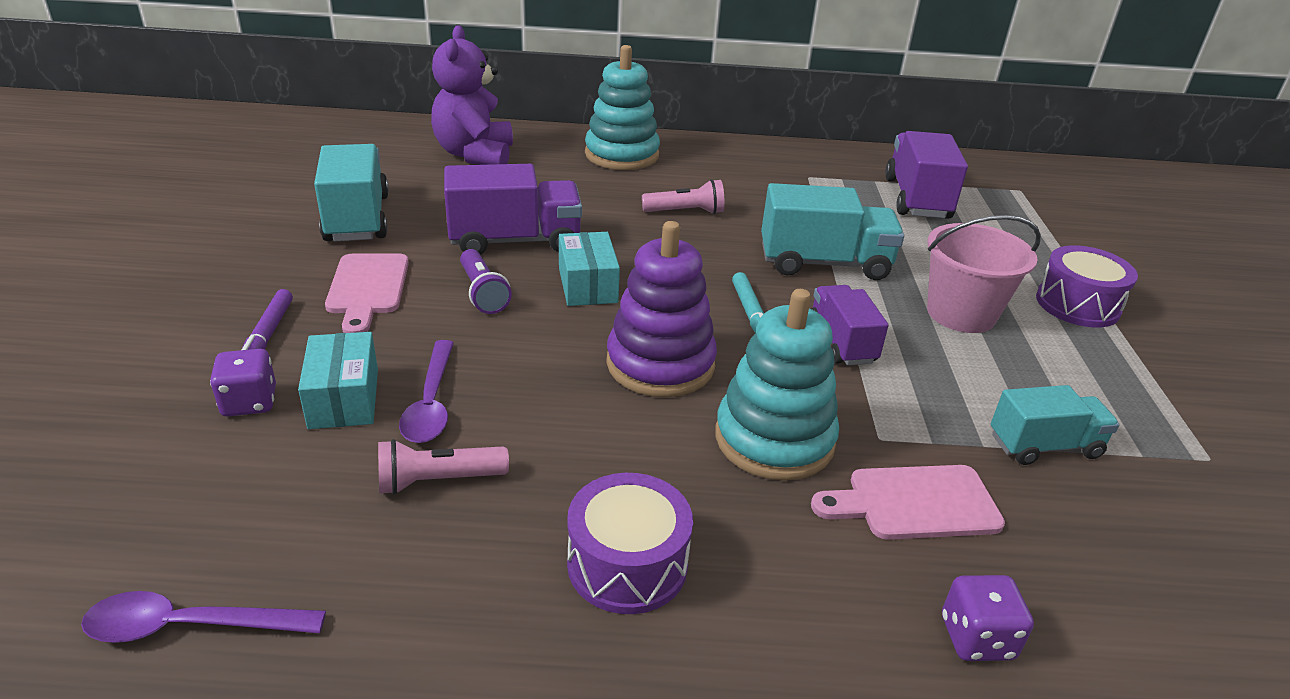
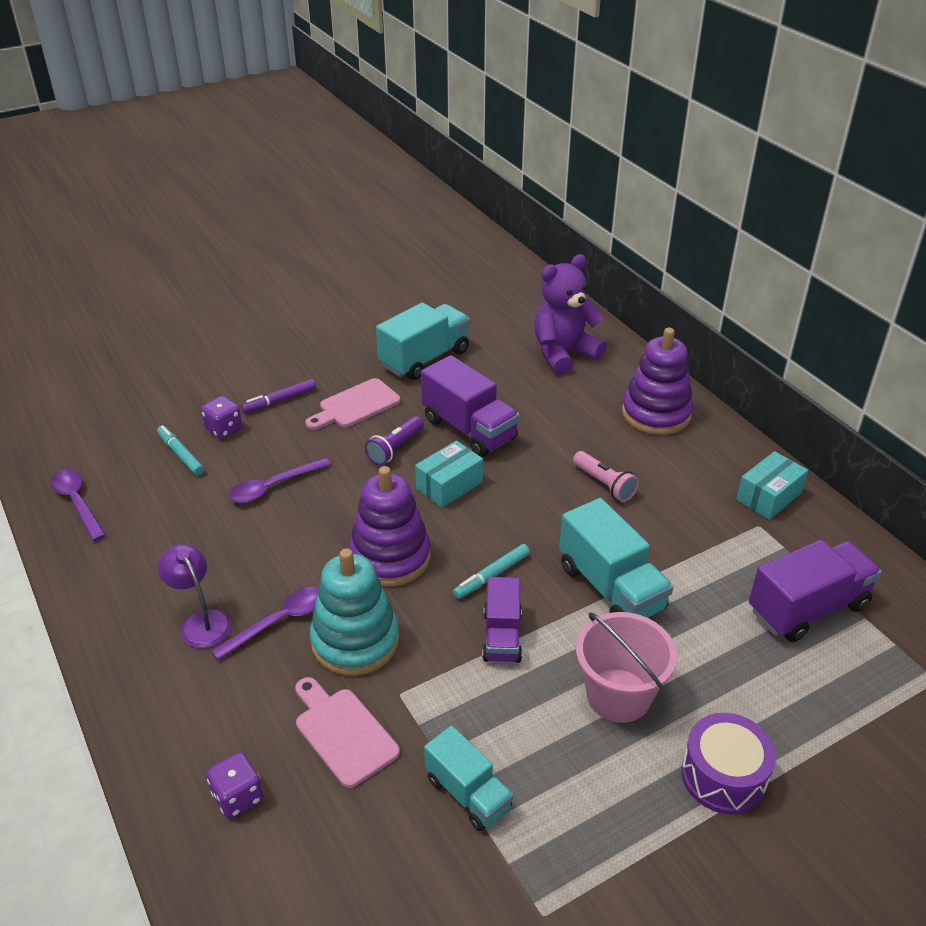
camera: 60 degrees right, 5 degrees up
(243, 463) = (181, 454): none -> turquoise marker
(344, 398) = (252, 456): turquoise box -> turquoise box (768, 496)
(438, 481) = (214, 523): pink flashlight -> none
(622, 155) = (656, 414): turquoise stacking toy -> purple stacking toy
(627, 564) = (201, 622): purple drum -> purple lamp
(690, 489) = (279, 621): none -> purple spoon
(841, 342) = (502, 636): purple truck -> purple truck turned 135 degrees clockwise

